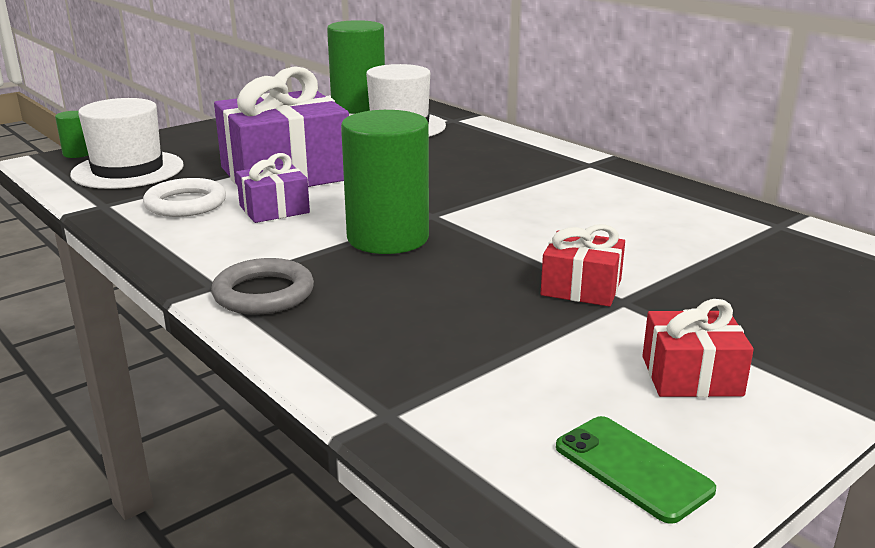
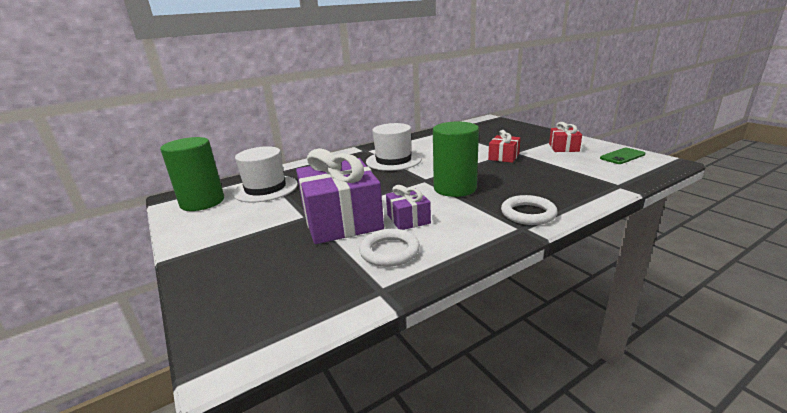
camera: 80 degrees left, 0 degrees up
(77, 154) = (212, 337): green cylinder -> none
(128, 170) = (292, 291): white hat -> white hat (393, 160)
(263, 293) = (528, 214): grey ring -> white ring

